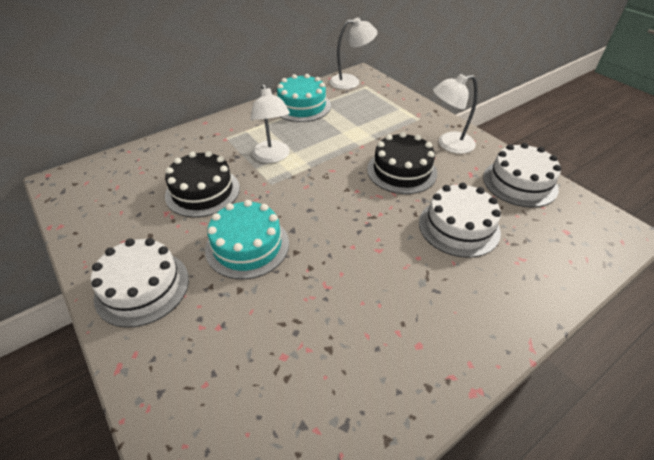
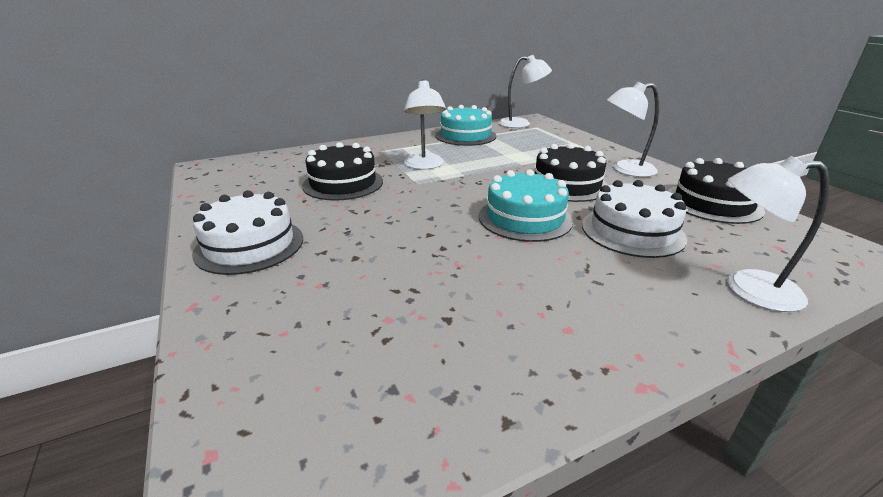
camera: 10 degrees right, 15 degrees down
(247, 246) = (376, 225): turquoise cake -> turquoise cake (525, 218)
(519, 183) = (713, 203): white cake -> black cake
(543, 283) = (748, 289): none -> white lamp

